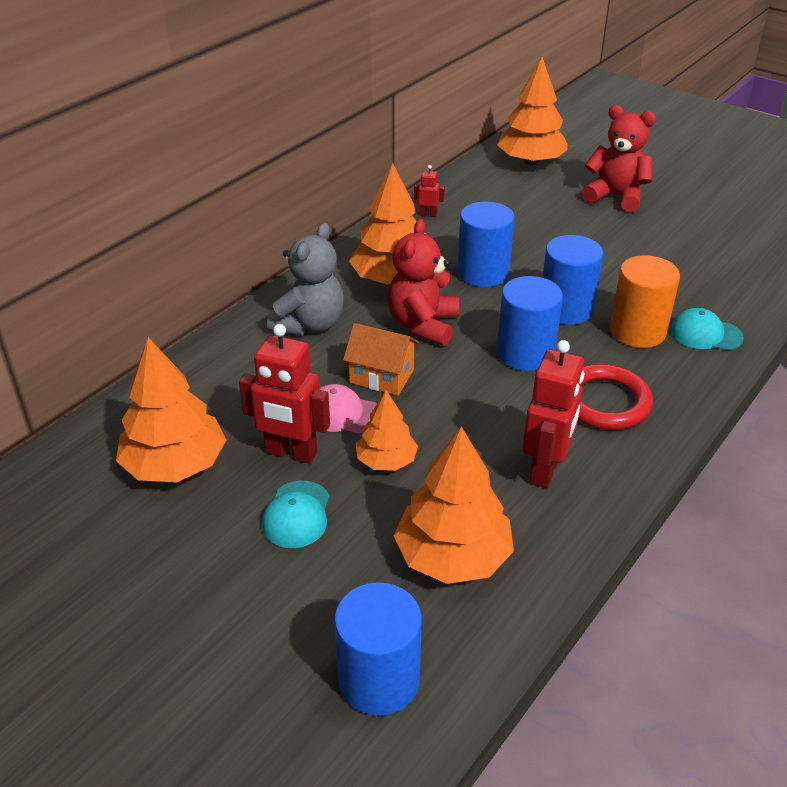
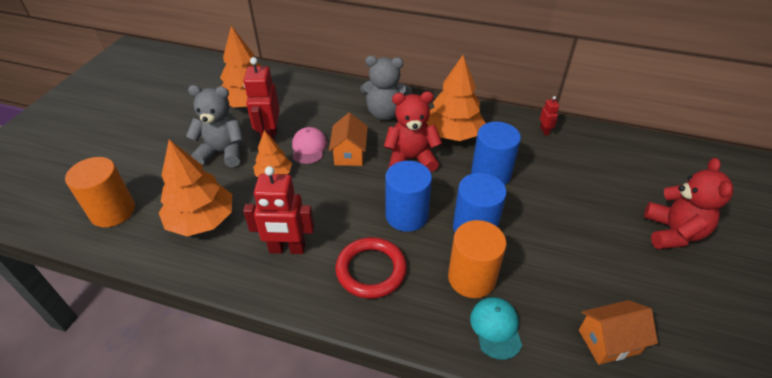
camera: 70 degrees right, 5 degrees up
(297, 514) = (223, 152): turquoise cap -> grey teddy bear
(379, 680) = (113, 211): blue cylinder -> orange cylinder
(531, 161) = (677, 168): orange tree -> none
(732, 275) = (609, 341): none -> orange house

